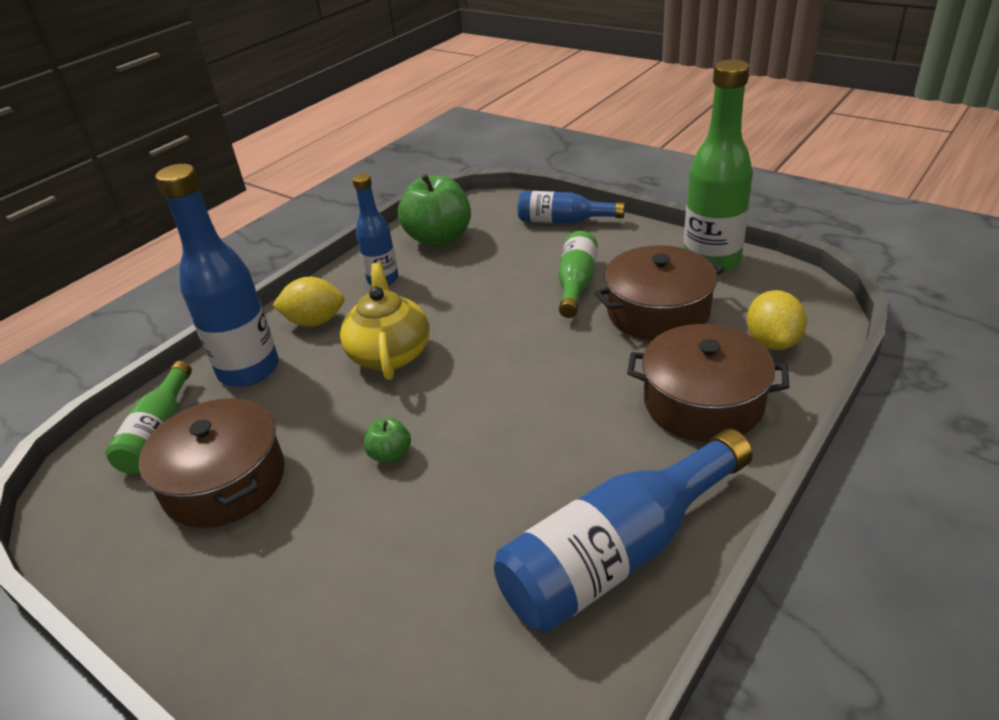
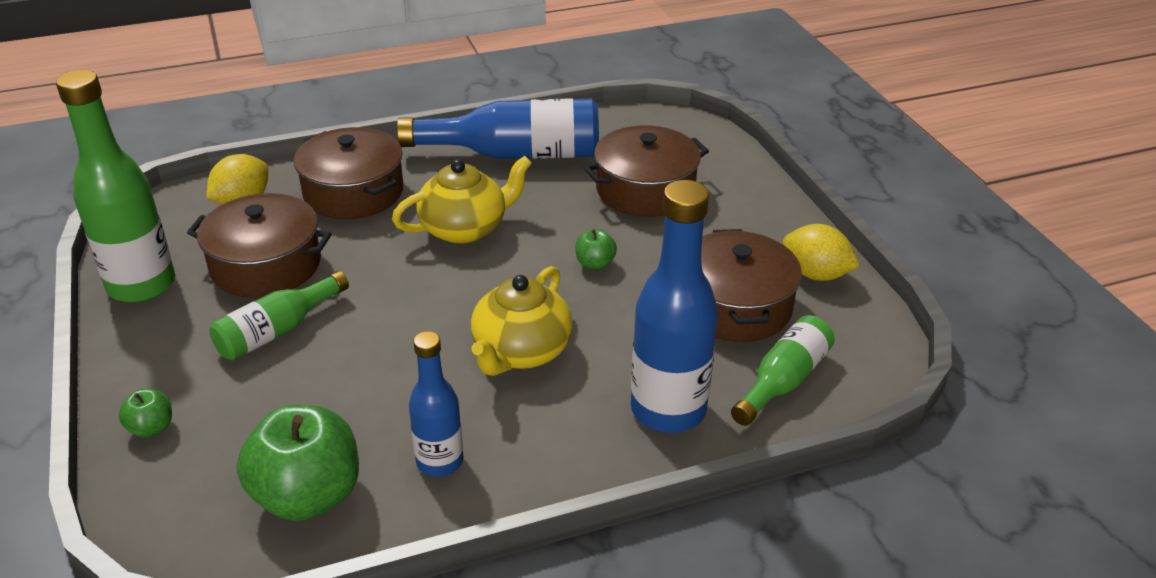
camera: 150 degrees left, 0 degrees up
(315, 321) = (562, 438): yellow lemon -> yellow lemon (815, 274)
(406, 589) = (645, 190): none -> brown pot
(549, 424) = (465, 228): none -> yellow teapot
(563, 221) = (151, 428): blue bottle -> green apple

